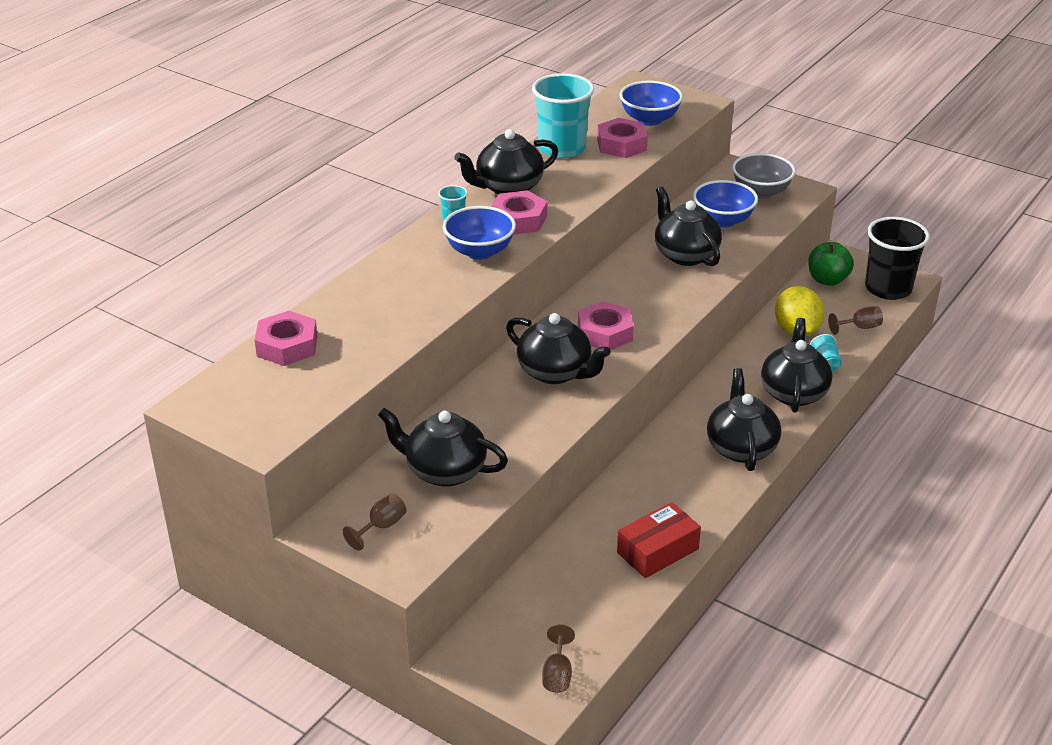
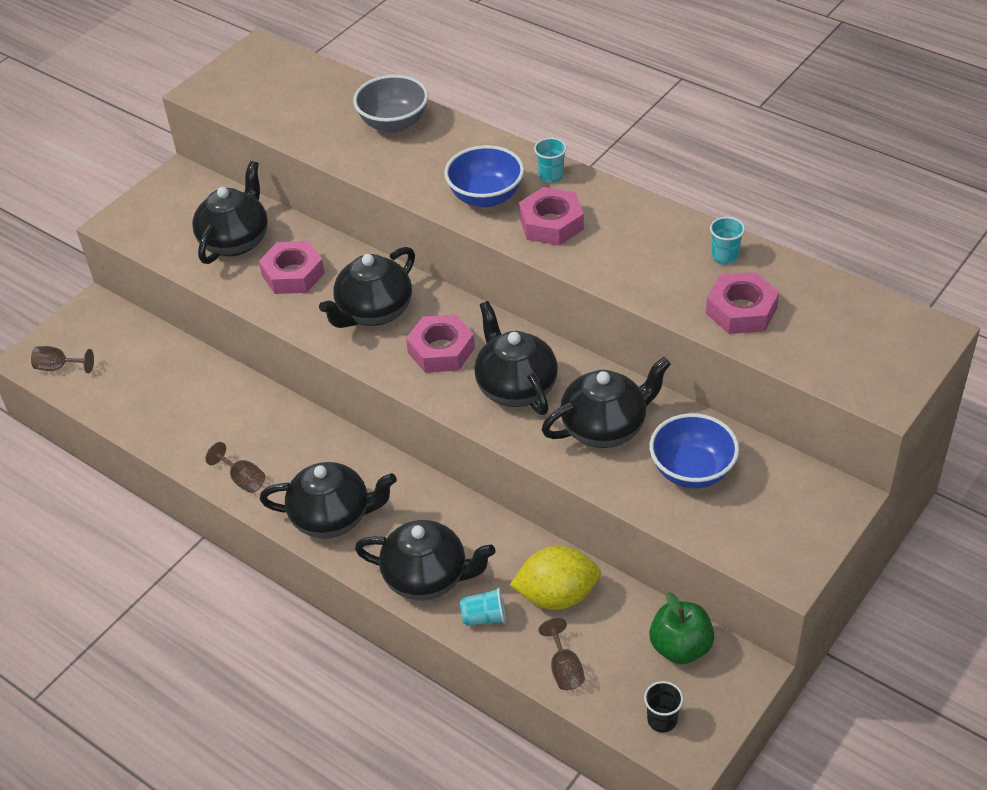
camera: 95 degrees right, 10 degrees up
(287, 346) = (334, 89): pink nut -> pink nut (293, 274)
(381, 527) = (172, 208): brown goblet -> brown goblet (243, 479)
(508, 187) = (624, 213): black teapot -> black teapot (515, 387)
(562, 148) = (725, 256): turquoise cup -> turquoise cup, size x0.44
(649, 119) = (818, 339): blue bowl -> none
(657, 551) = (189, 439): red box -> none
(761, 192) = (774, 519): grey bowl -> grey bowl (394, 123)
(888, 288) = (662, 720): black cup -> black cup, size x0.44

